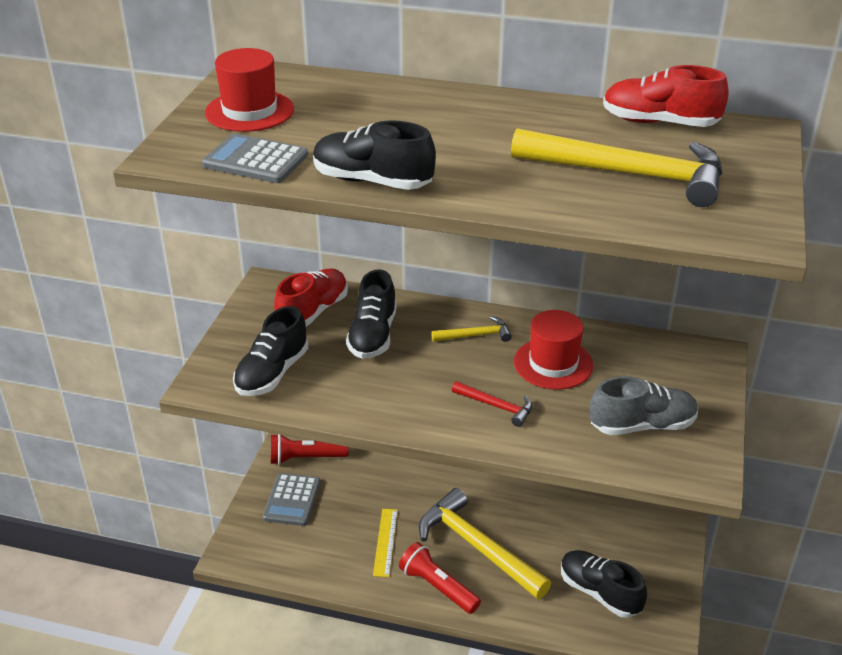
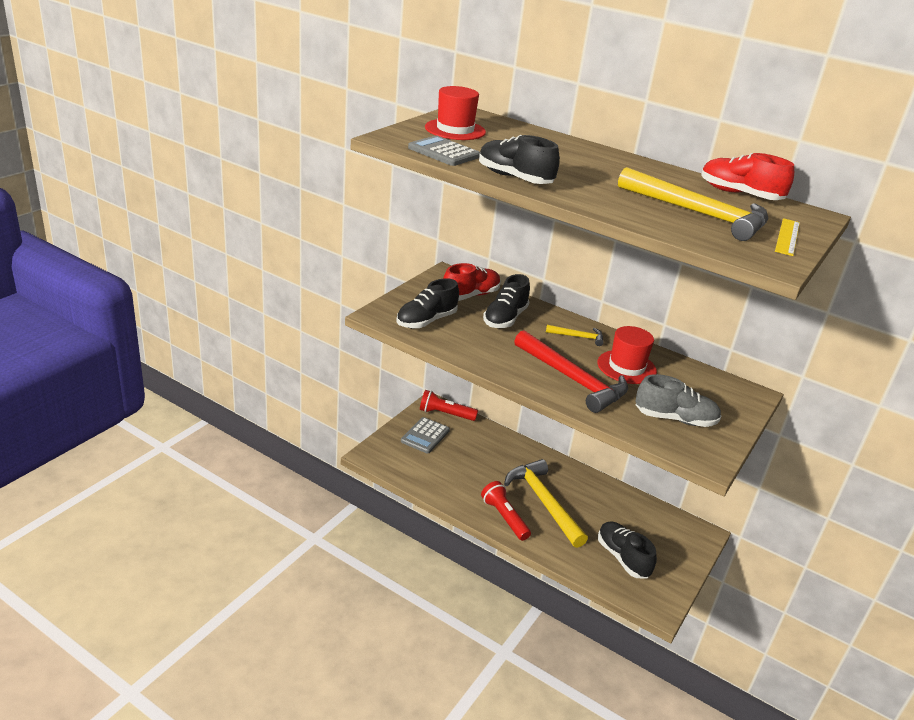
camera: 15 degrees right, 5 degrees down
(385, 542) = (479, 480): yellow ruler -> yellow ruler (787, 237)
(496, 406) = (572, 380): red hammer -> red hammer, size x2.12

